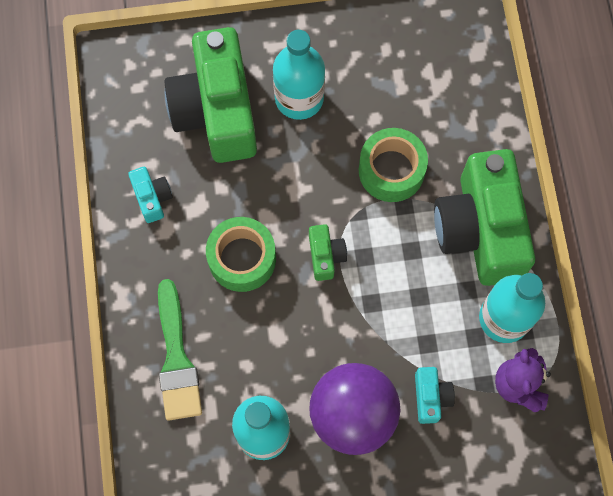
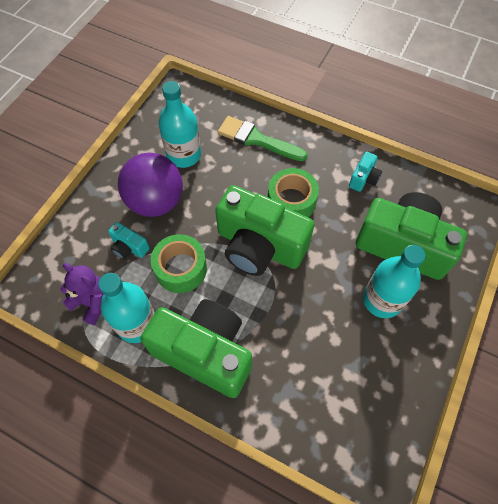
camera: 125 degrees right, 10 degrees down
(152, 198) = (363, 178): turquoise camera -> turquoise camera turned 75 degrees counterclockwise
(325, 256) = (259, 246): green camera -> green camera, size x2.37
(391, 170) = (288, 324): green tape -> green tape (181, 269)

